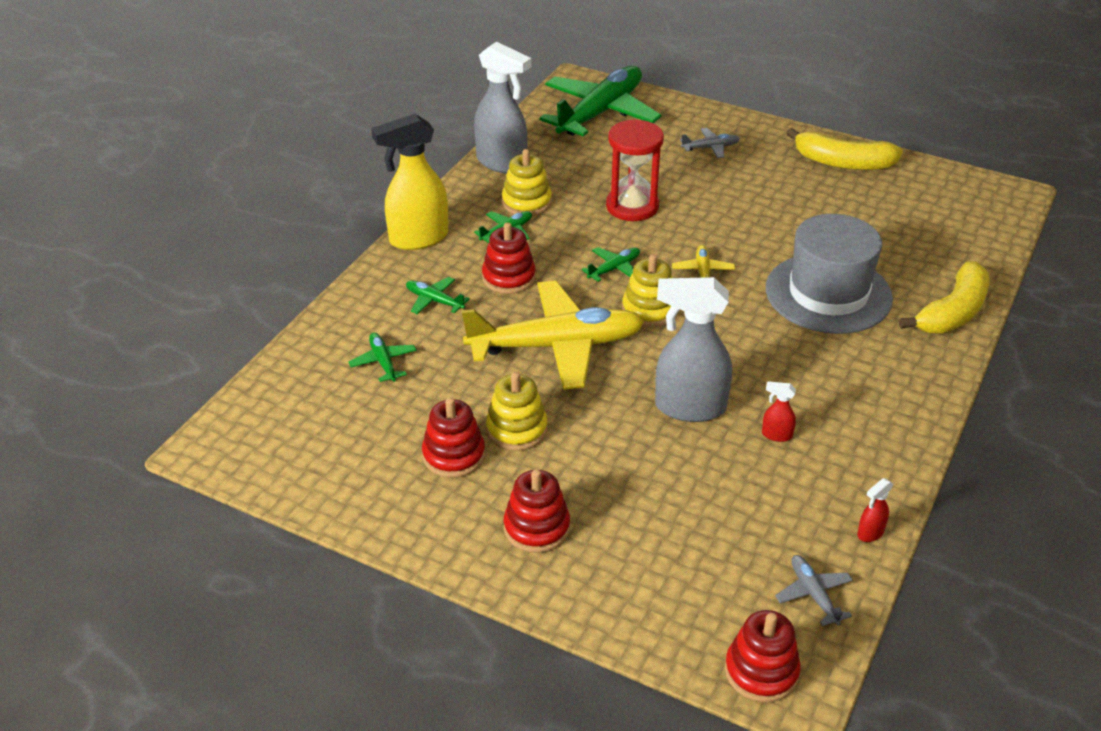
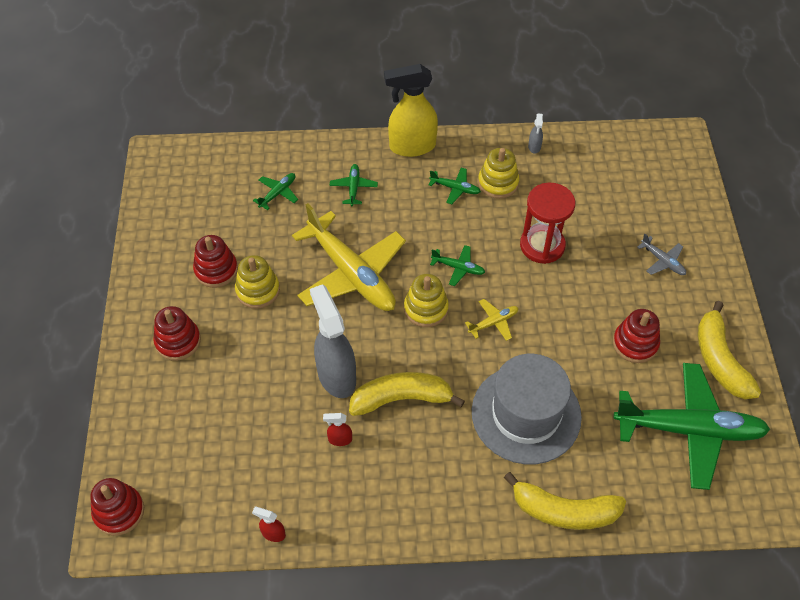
camera: 60 degrees right, 15 degrees up
(418, 239) = (411, 146): yellow spray bottle -> yellow spray bottle turned 45 degrees counterclockwise
(502, 163) = (534, 147): grey spray bottle -> grey spray bottle, size x0.42
(509, 277) = (405, 214): red stacking toy -> red stacking toy (635, 343)
(600, 113) = (650, 172): green plane -> green plane (688, 430)
(753, 369) = (401, 399): none -> yellow banana
(776, 435) = (339, 439): red spray bottle -> red spray bottle turned 75 degrees counterclockwise
(814, 594) = (198, 518): grey plane -> none

